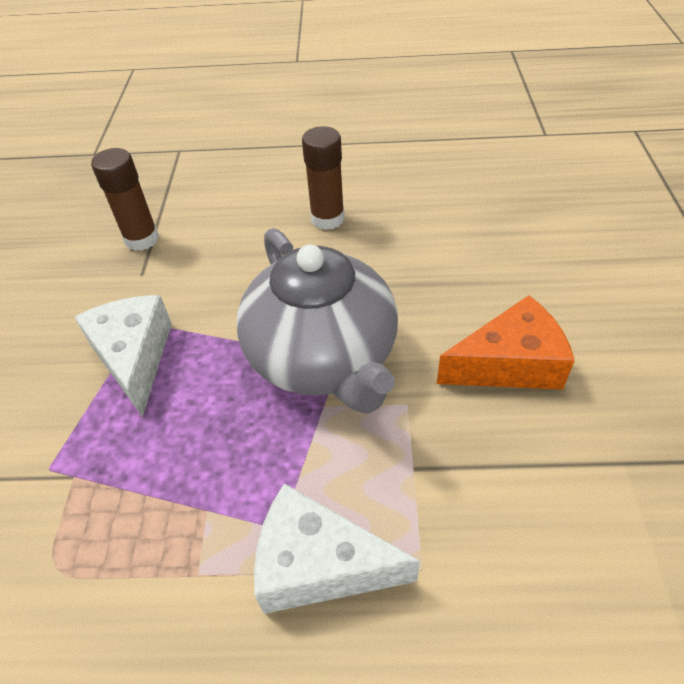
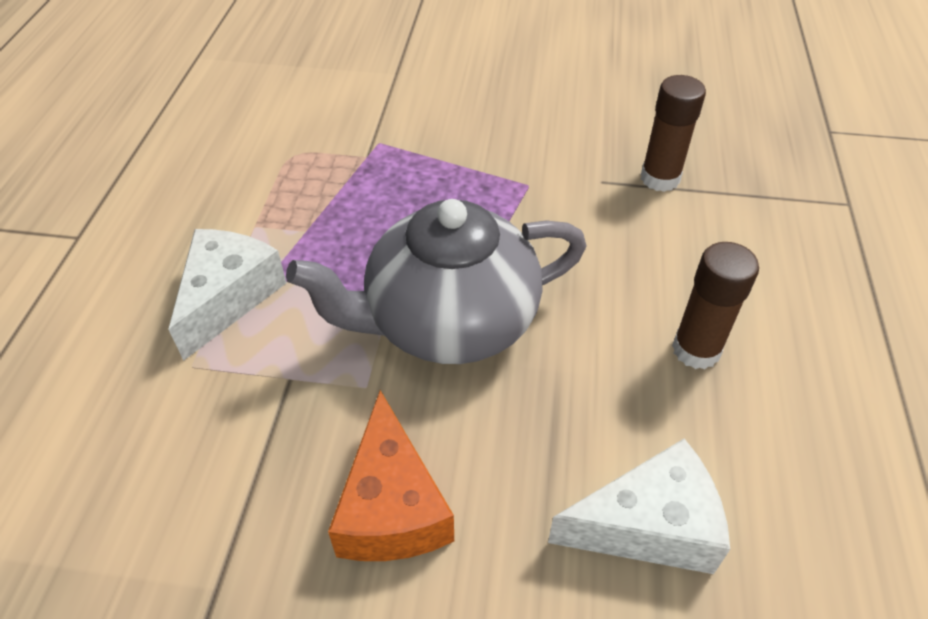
camera: 95 degrees right, 0 degrees up
(134, 357) = (484, 182): white cheese -> white cheese (648, 525)

